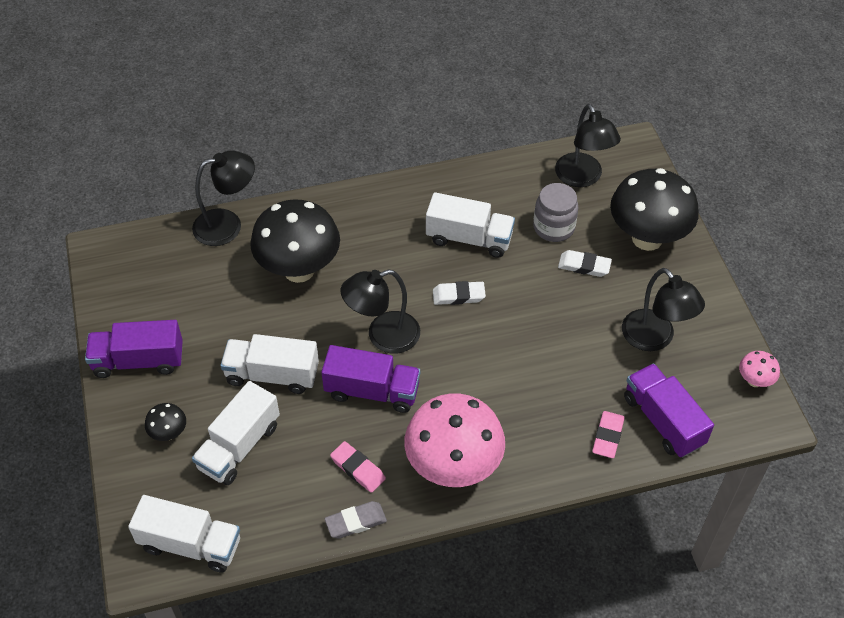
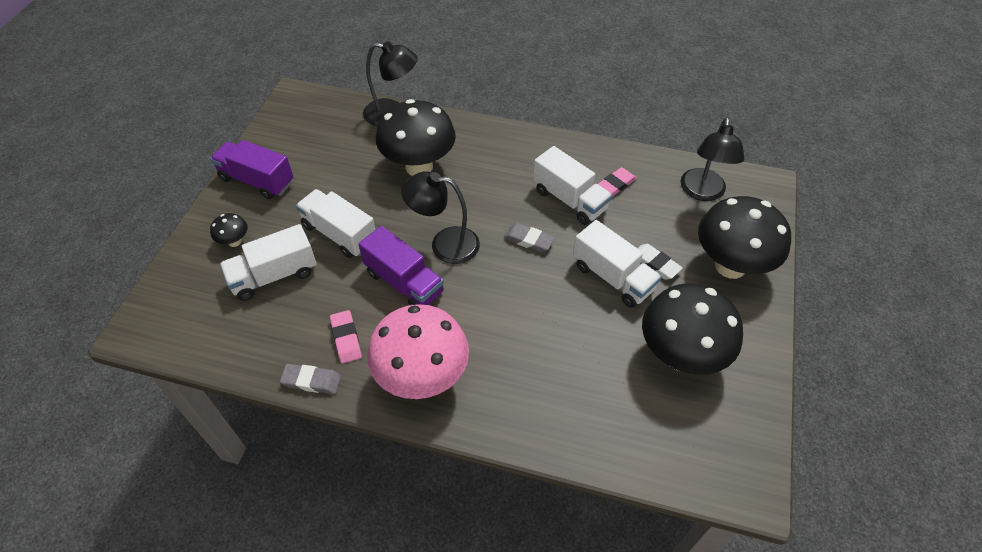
camera: 30 degrees right, 0 degrees up
(190, 544) = (181, 332): white truck -> white truck (612, 277)
(458, 296) = (528, 240): white eraser -> grey eraser
(553, 227) = (649, 221): grey jar -> none
(607, 436) = (576, 421): pink eraser -> pink eraser (615, 185)
(654, 339) = (680, 356): black lamp -> black mushroom
(663, 421) = (639, 434): purple truck -> none
(754, 381) = (757, 443): pink mushroom -> none

